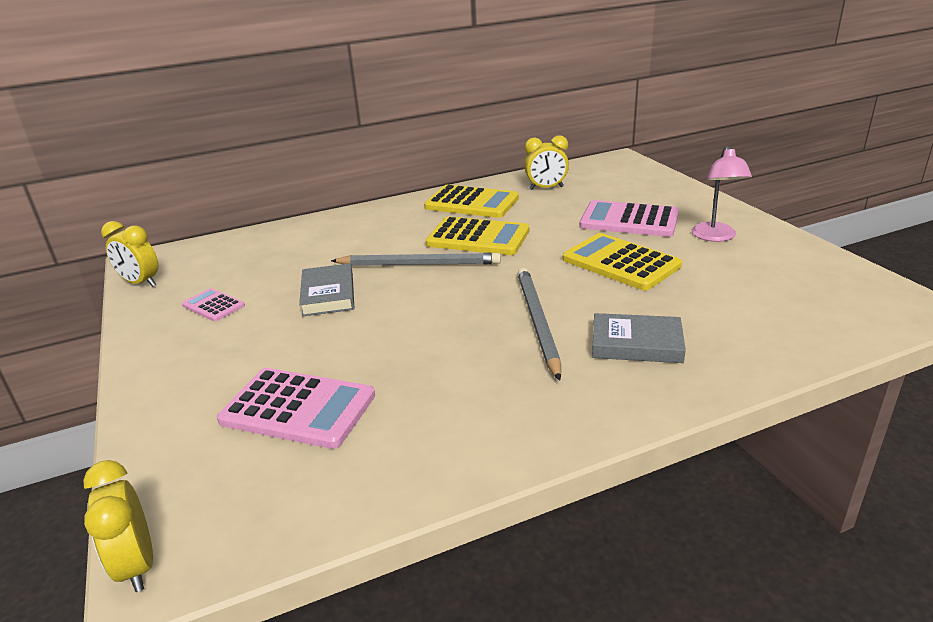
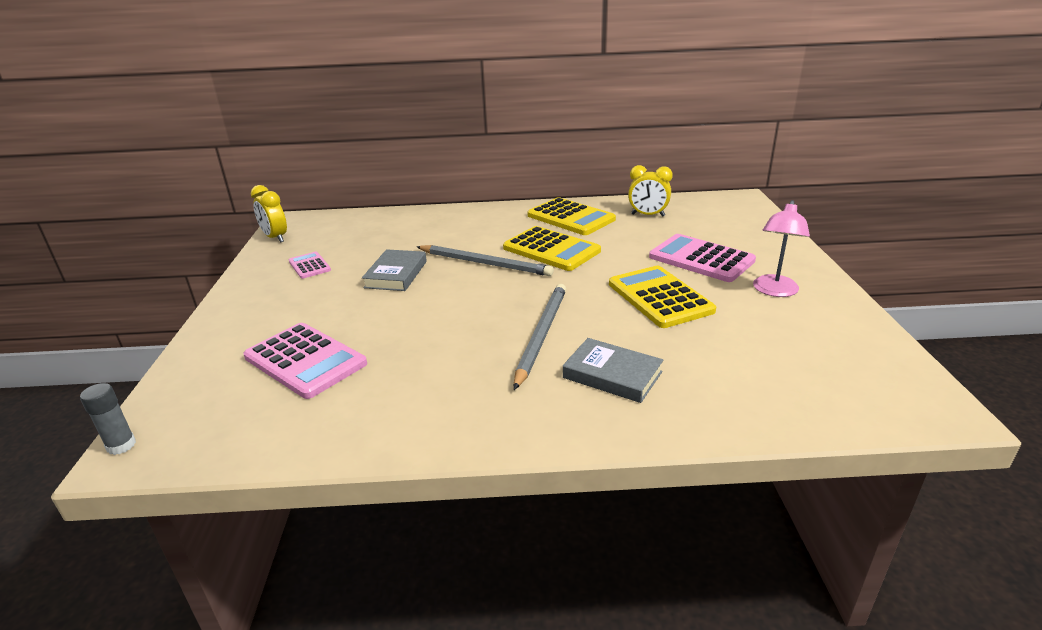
camera: 20 degrees right, 0 degrees up
(137, 565) = (121, 445): yellow clock -> grey glue stick

